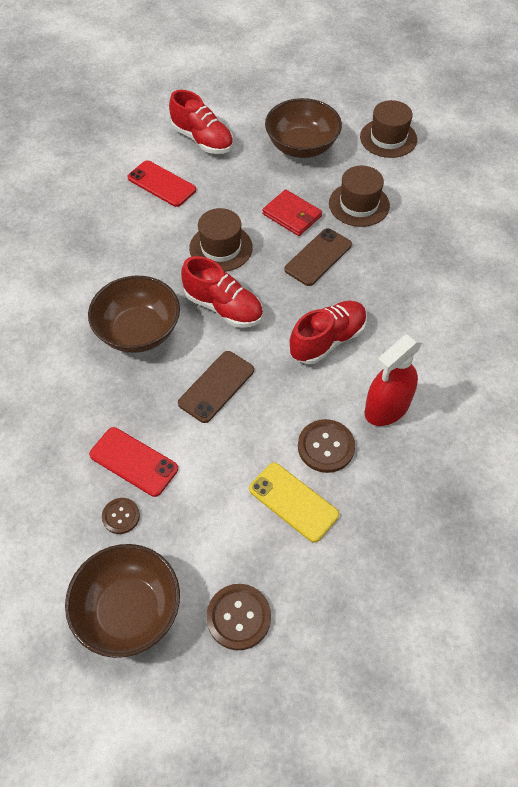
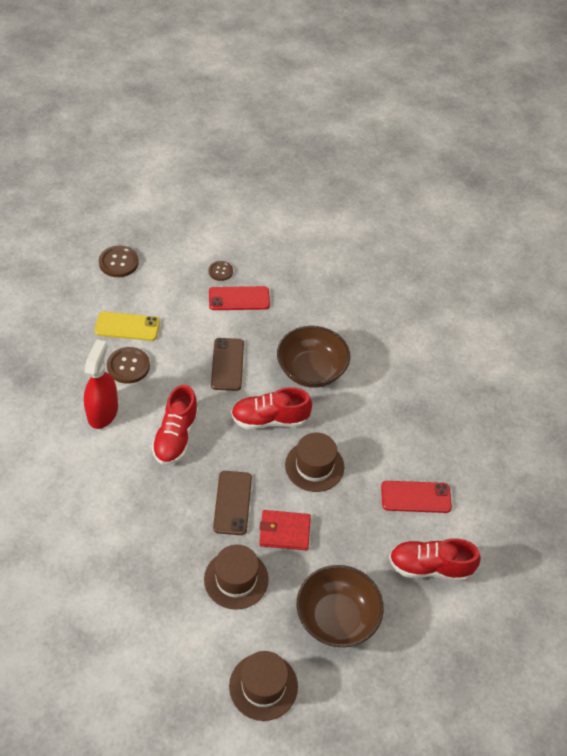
camera: 140 degrees right, 5 degrees down
(128, 610) = (178, 238): brown bowl -> none

